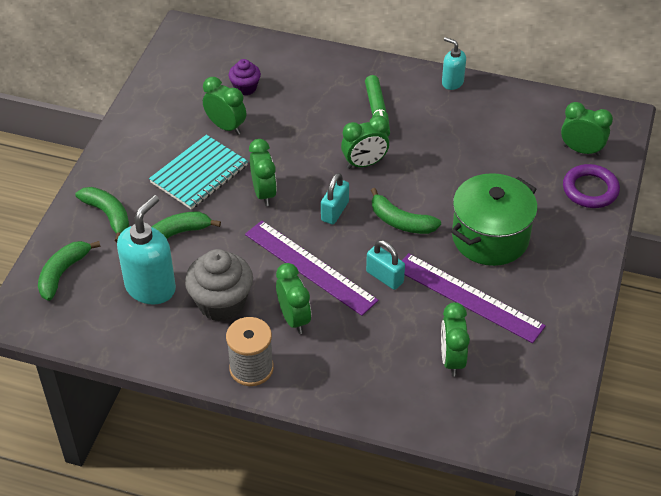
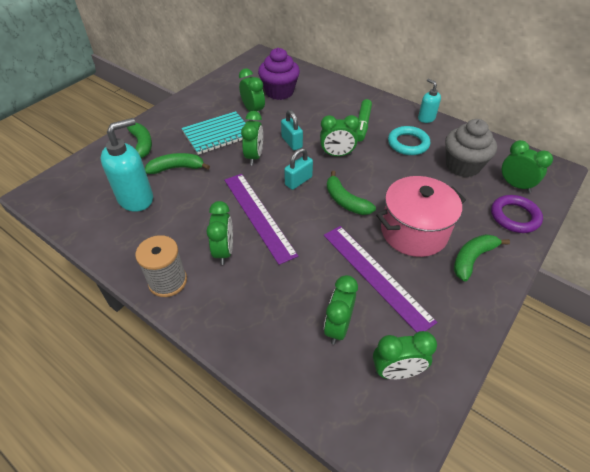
camera: 20 degrees right, 0 degrees up
(63, 273) = (86, 173): green banana -> green banana (472, 259)
(221, 303) = (178, 223): grey cupcake -> grey cupcake (462, 166)
(245, 88) = (279, 92): purple cupcake -> purple cupcake, size x1.80
(385, 277) = (312, 239): turquoise padlock -> turquoise padlock (292, 142)
(443, 125) = (408, 143): none -> turquoise ring
(490, 237) = (414, 232): green pot -> pink pot
(523, 382) = (396, 371): none -> green clock

